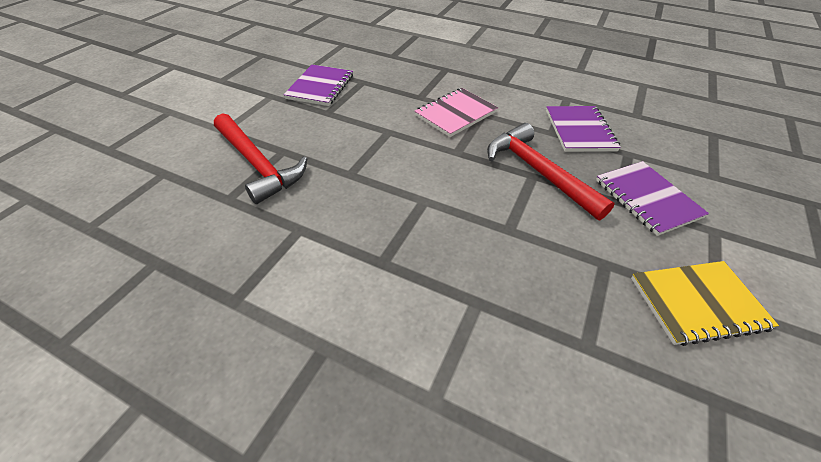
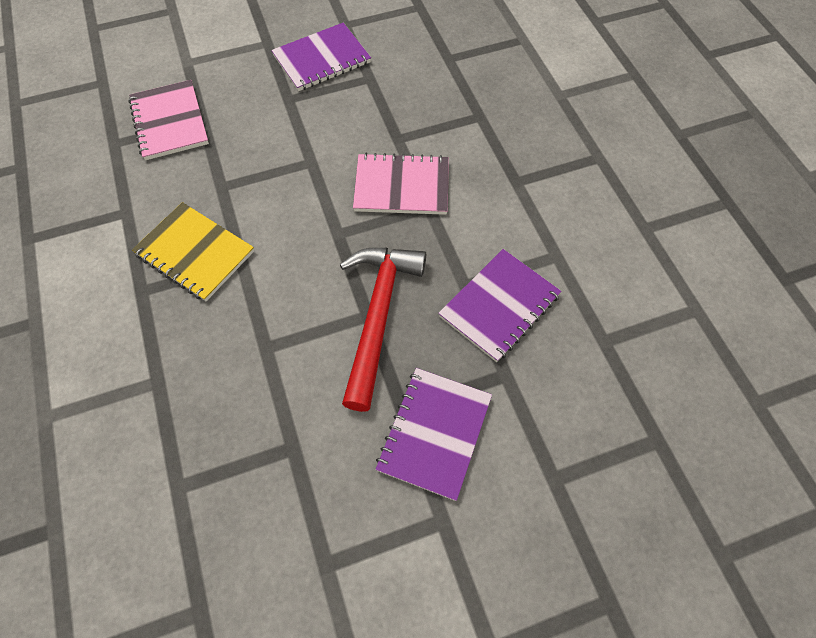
camera: 45 degrees right, 15 degrees up
(258, 164) = (169, 122): red hammer -> pink notebook
(697, 303) = (308, 549): yellow notebook -> yellow notebook (195, 253)

